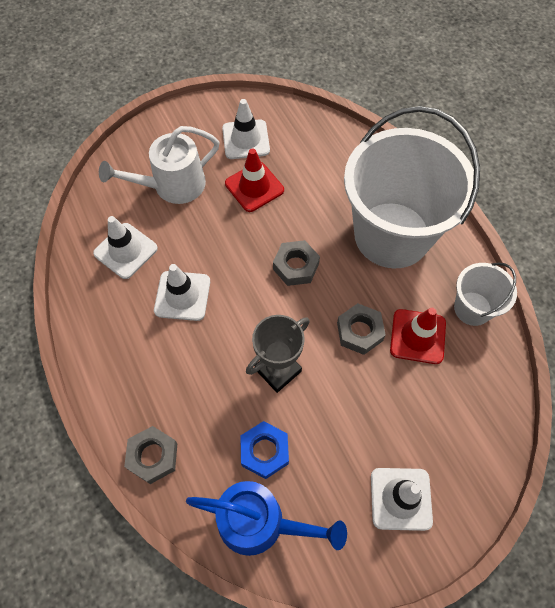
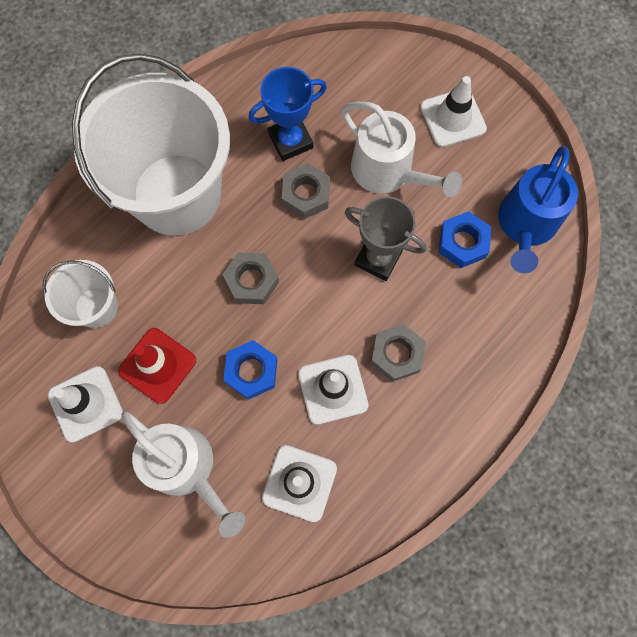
camera: 110 degrees left, 10 degrees up
(153, 456) = (513, 343): grey nut -> grey nut (396, 354)
(222, 245) = (251, 371): none -> blue nut
(259, 522) = (526, 225): blue watering can -> blue watering can turned 150 degrees counterclockwise
(360, 410) = (388, 172): none -> white watering can
(417, 336) = (290, 141): red traffic cone -> blue trophy
(472, 308) = (240, 99): white bucket -> white bucket (96, 307)

